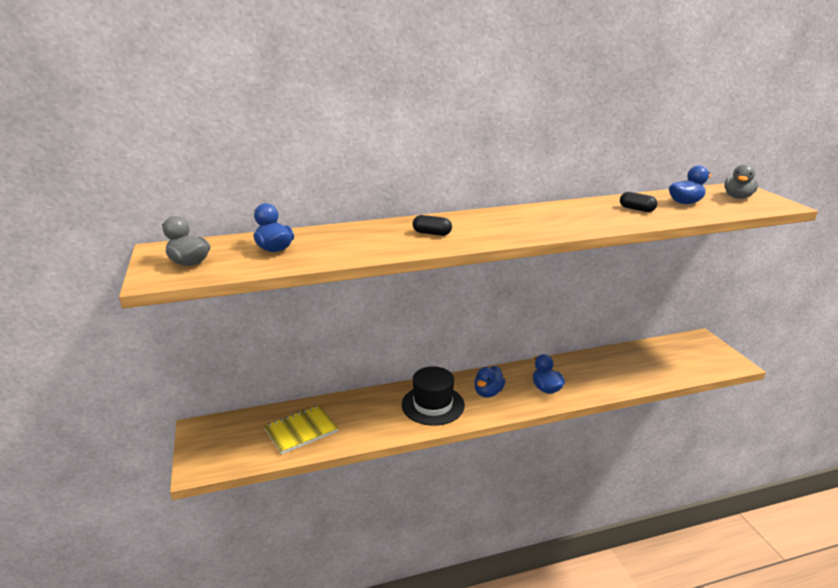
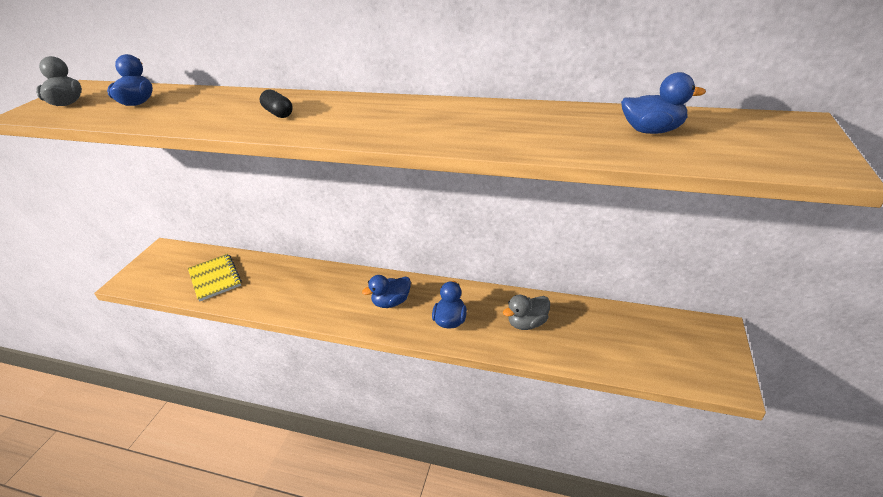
camera: 35 degrees right, 10 degrees up
(301, 431) = (215, 278): yellow notebook -> yellow notebook turned 60 degrees clockwise
(433, 405) = (331, 295): black hat -> none
(636, 209) = (559, 127): black capsule -> none
(738, 197) = (762, 138): grey duck -> grey duck (527, 323)

